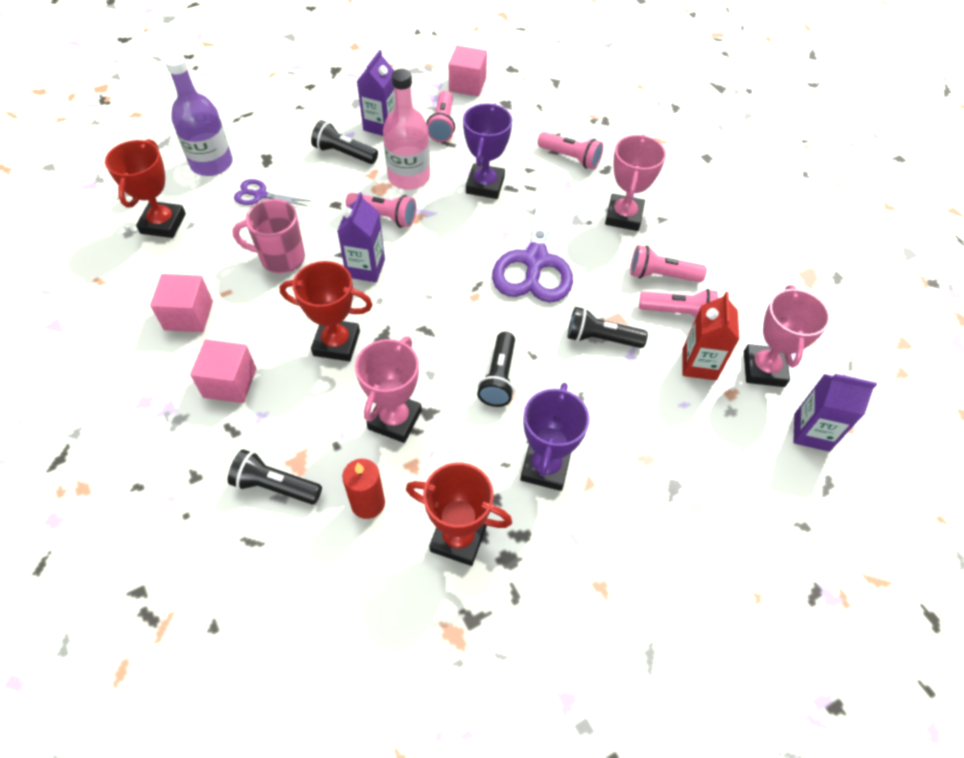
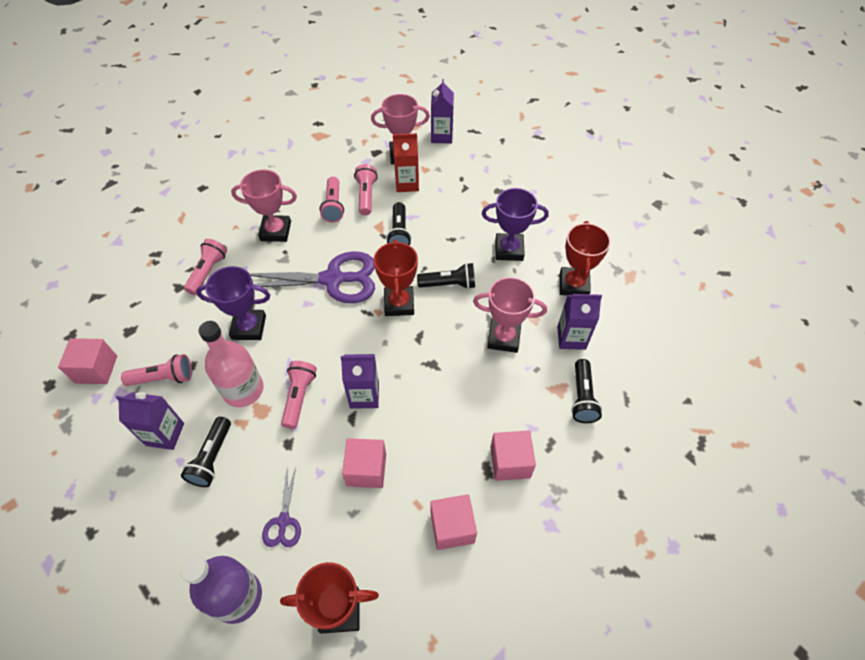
camera: 100 degrees left, 0 degrees up
(281, 258) = (366, 469): pink mug -> pink cube
(336, 343) = (448, 395): red trophy -> red trophy (399, 303)
(368, 503) = (571, 338): red candle -> purple carton

